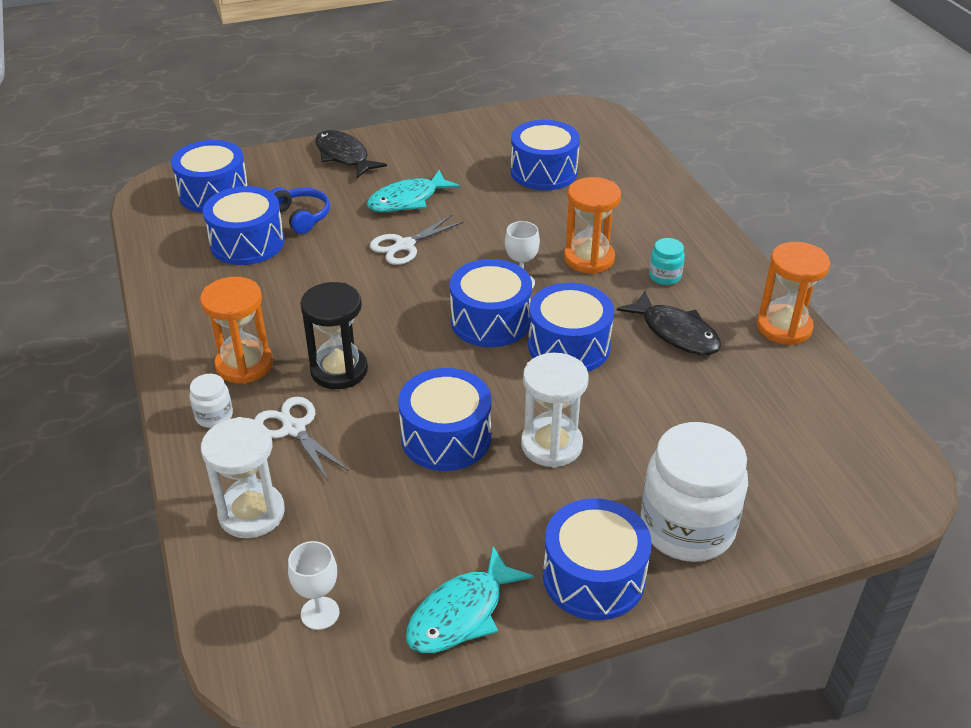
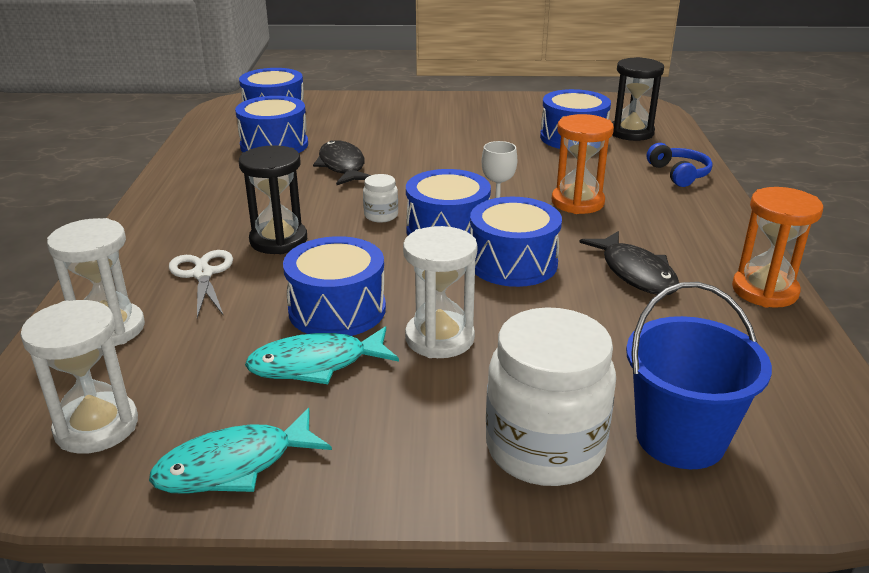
camera: 20 degrees right, 10 degrees down
(214, 416) = (144, 251): white jar -> white jar (381, 216)
(244, 364) = (201, 221): orange hourglass -> none
(301, 216) = (333, 136): blue headphones -> blue headphones (679, 174)
(320, 613) = (96, 426): white goblet -> white hourglass
(344, 156) = (399, 105): black fish -> black fish (342, 166)
(405, 245) = (407, 167): white scissors -> none
(407, 200) = (433, 138): turquoise fish -> turquoise fish (316, 364)
(594, 577) = (403, 469): blue drum -> none
(595, 154) = (631, 133): none -> black hourglass
(665, 276) = (649, 228): turquoise jar -> none
(778, 490) = (680, 438): none -> blue bucket

